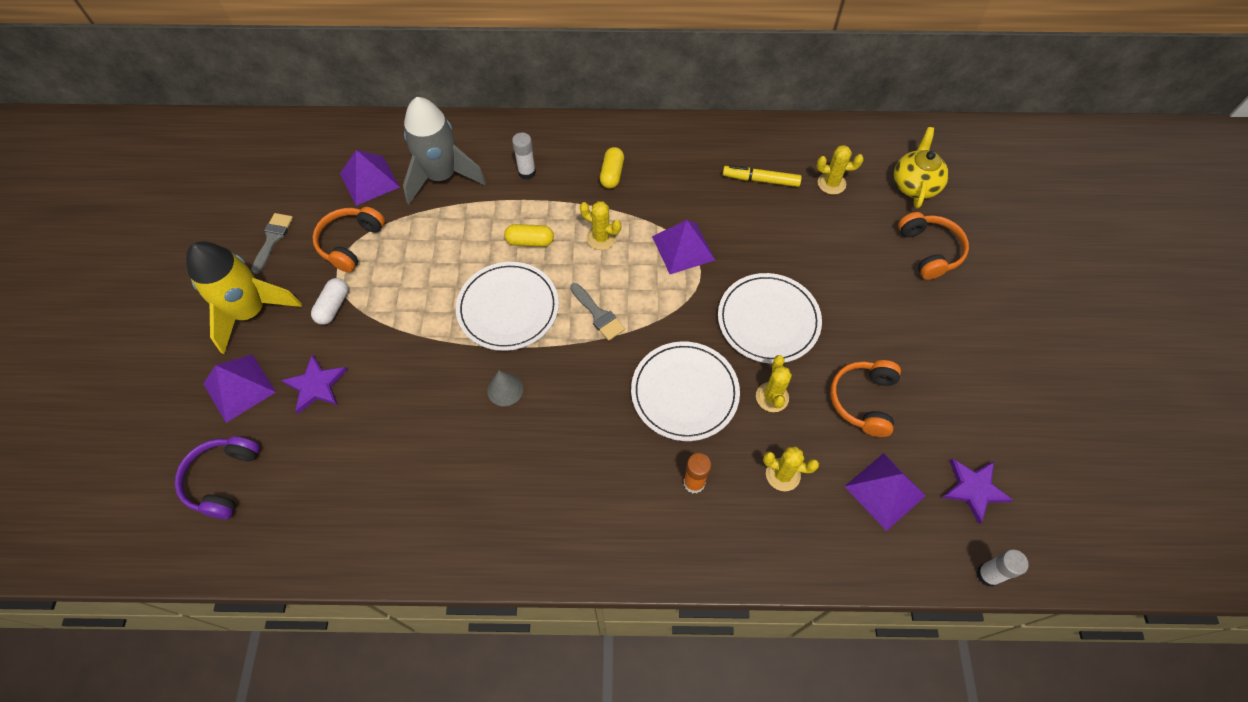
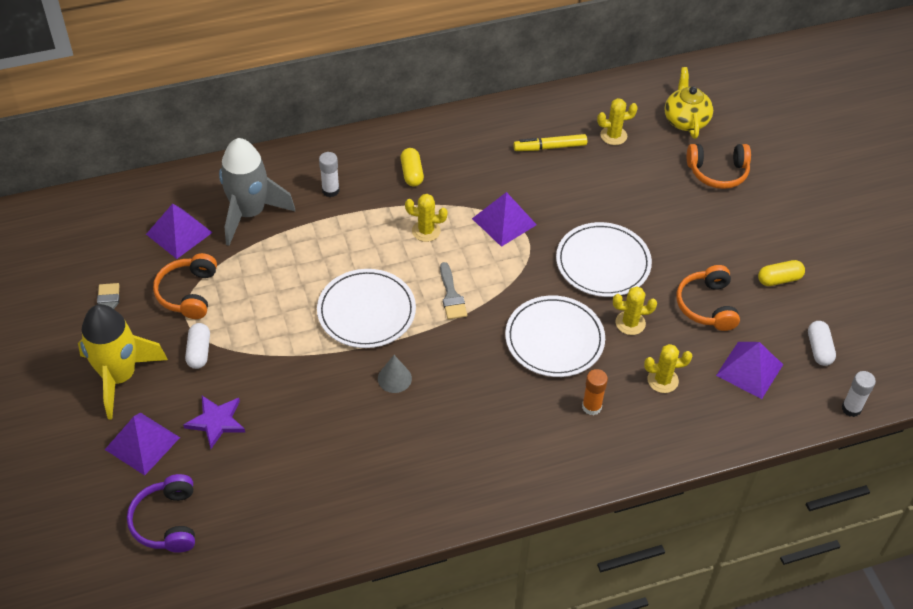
camera: 20 degrees left, 10 degrees down
(530, 241) = (361, 250): yellow capsule -> yellow capsule (779, 279)
(598, 314) = (451, 296): grey brush -> grey brush turned 45 degrees clockwise
(772, 397) = (630, 323): yellow cactus -> yellow cactus turned 75 degrees counterclockwise
(929, 251) = (718, 172): orange headphones -> orange headphones turned 120 degrees clockwise
(974, 489) = (819, 349): purple star -> white capsule

